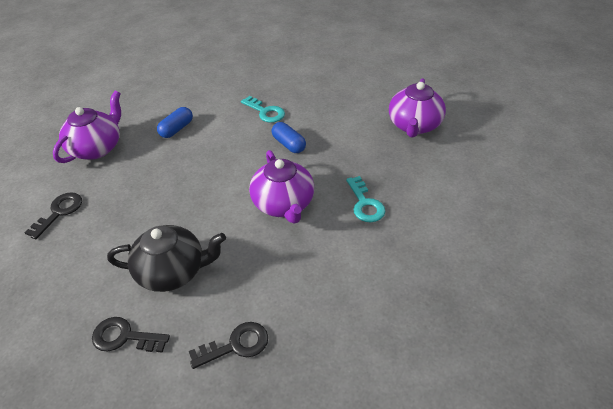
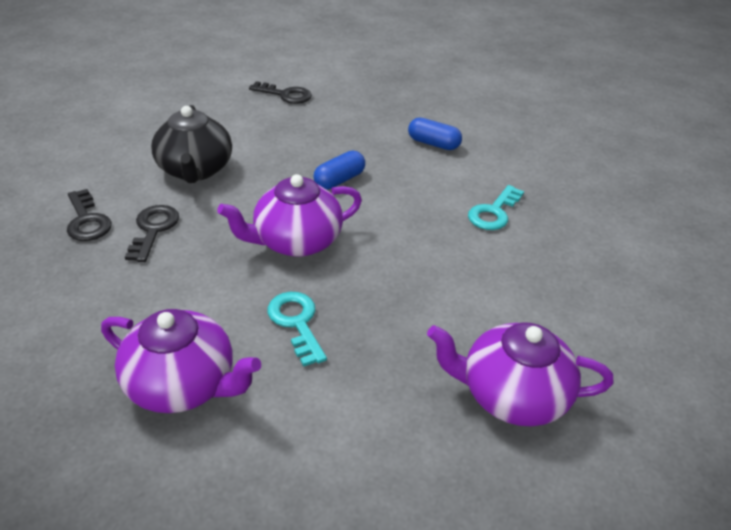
camera: 80 degrees right, 5 degrees down
(97, 148) = (387, 98): purple teapot -> purple teapot (183, 384)
(124, 337) = (120, 154): black key -> black key (153, 229)
(289, 144) = (422, 239): blue capsule -> blue capsule (339, 180)
(365, 204) = (296, 323): turquoise key -> turquoise key turned 90 degrees clockwise

